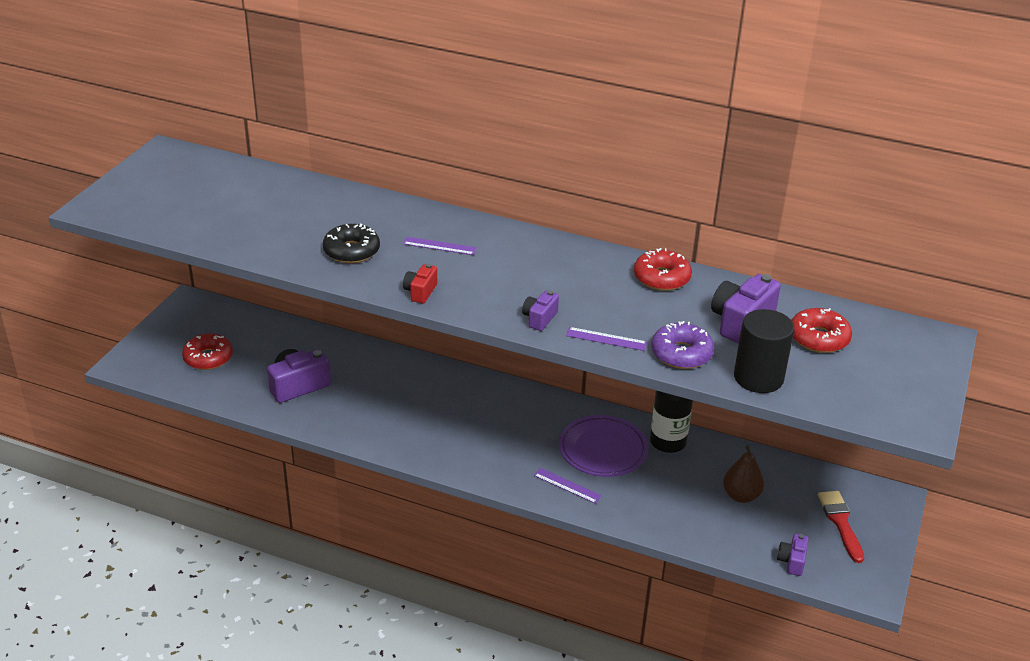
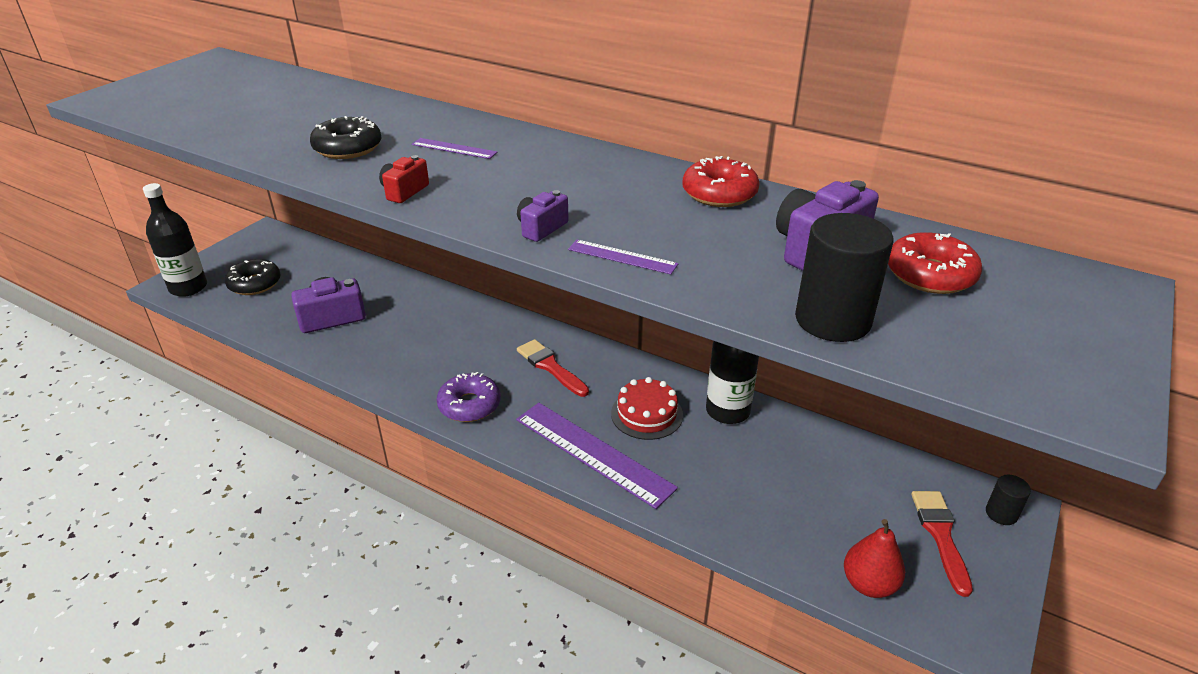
camera: 10 degrees right, 0 degrees up
(145, 366) = (188, 287): none -> black bottle
(208, 358) = (255, 284): red donut -> black donut
(511, 416) = (550, 367): none -> red brush
(567, 485) = (593, 453): purple ruler -> purple ruler, size x2.11
(602, 450) = (646, 414): purple plate -> red cake
(681, 353) = (723, 281): purple donut -> purple donut (469, 405)
(741, 495) = (809, 486): brown pear -> none
(792, 561) = (869, 584): purple camera -> red pear
(883, 503) = (1001, 513): none -> black cylinder

